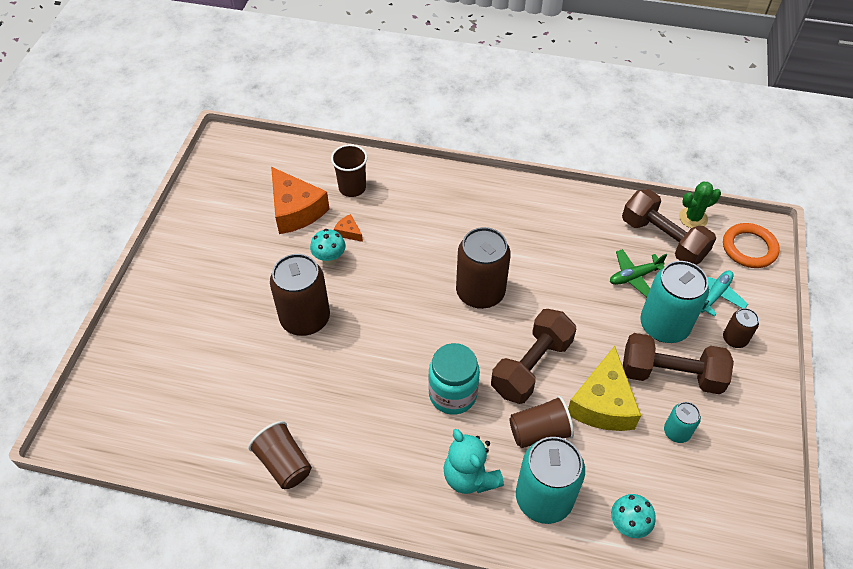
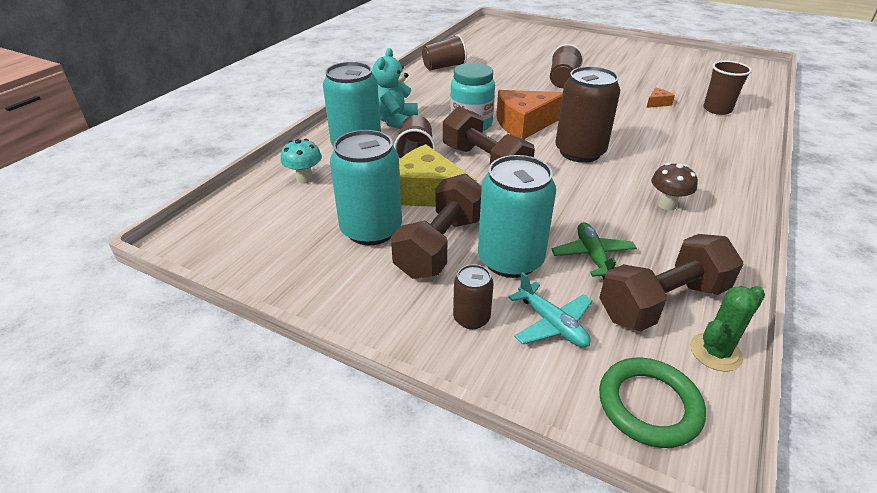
camera: 105 degrees right, 15 degrees down
(295, 210) = (682, 85): orange cheese -> orange cheese (524, 124)
(305, 318) = (562, 81): brown can -> brown cup
(329, 259) = (624, 93): turquoise mushroom -> none
(470, 477) = (395, 121): turquoise teddy bear -> turquoise teddy bear turned 60 degrees counterclockwise
(545, 233) = (667, 205): none -> brown mushroom
(676, 432) = (371, 230): turquoise can -> turquoise can, size x2.01
(693, 218) = (715, 352): green cactus -> green cactus turned 60 degrees clockwise
(749, 248) = (649, 405): orange ring -> green ring

